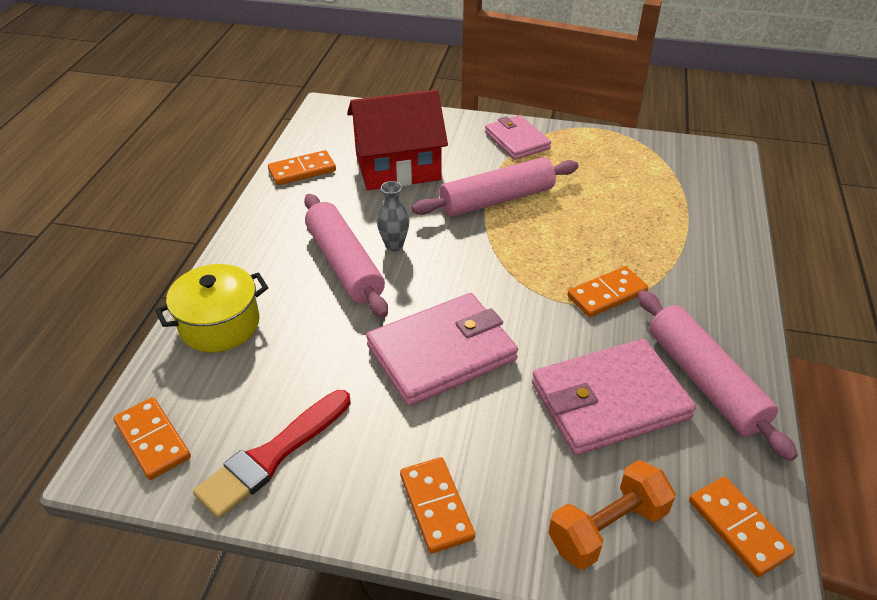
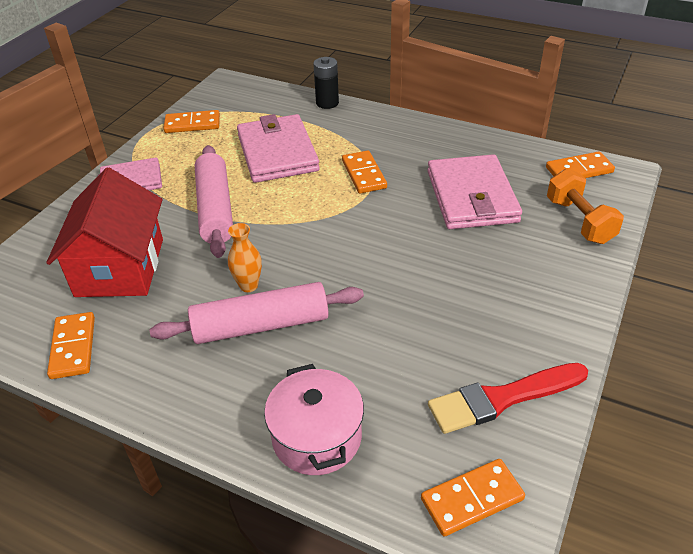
camera: 75 degrees left, 0 degrees up
(219, 324) = (317, 437): yellow pot -> pink pot
(272, 456) = (502, 398): red brush -> red brush turned 105 degrees clockwise
(394, 245) = (248, 286): grey vase -> orange vase
(436, 506) = (560, 299): orange domino -> orange domino (192, 124)
(442, 353) = (403, 273): pink wallet -> pink wallet (277, 152)
(704, 381) = (462, 153): pink rolling pin -> none
(740, 238) = (327, 103): none -> black battery

